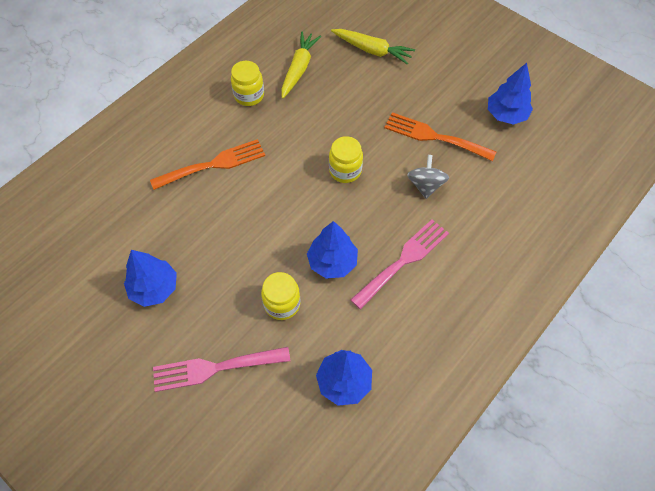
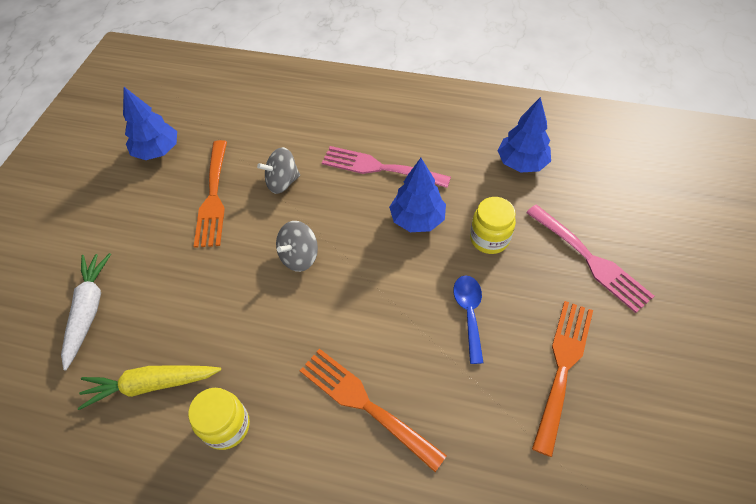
camera: 115 degrees left, 5 degrees down
(154, 288) = (562, 367): blue tree -> orange fork
(230, 253) = (469, 313): none -> blue spoon
(345, 170) = (299, 257): yellow jar -> grey spinning top
(372, 50) = (89, 310): yellow carrot -> white carrot

